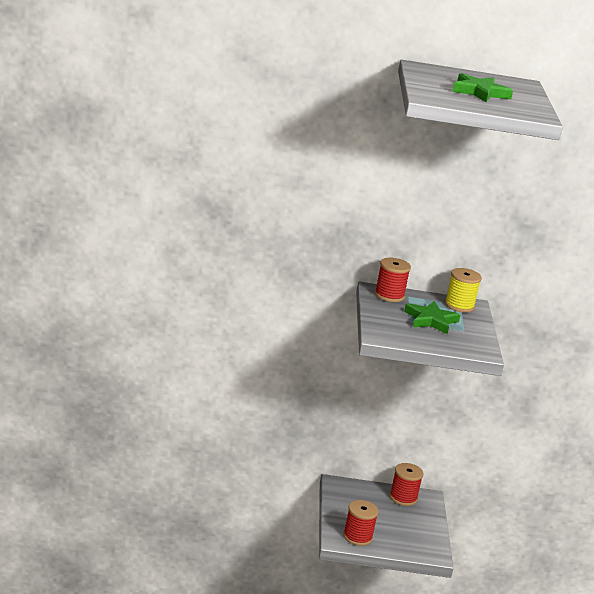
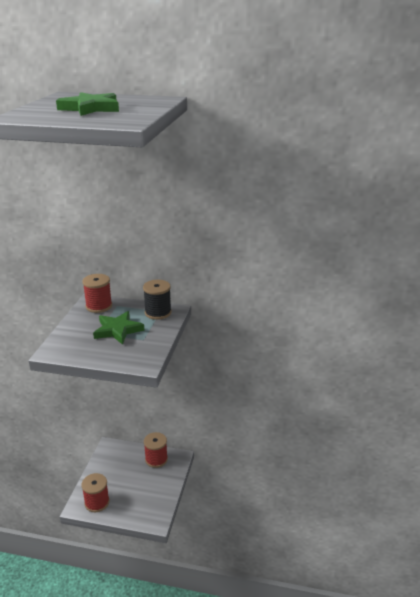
camera: 15 degrees right, 5 degrees up
(459, 305) = (158, 312): yellow spool -> black spool

